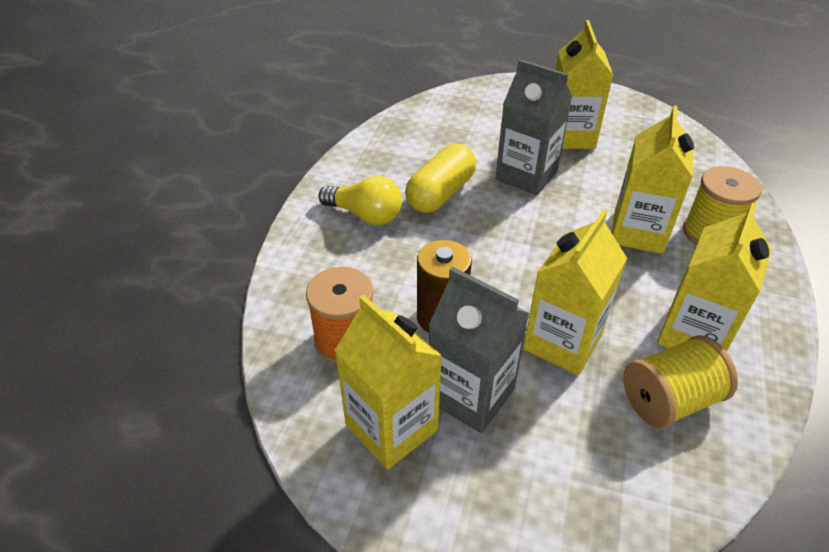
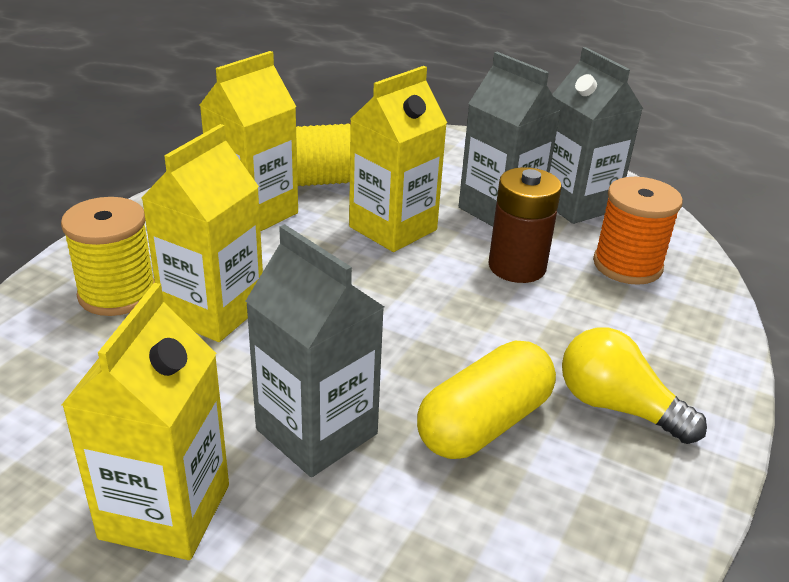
camera: 170 degrees left, 10 degrees down
(391, 427) = (576, 204): yellow carton -> grey carton

